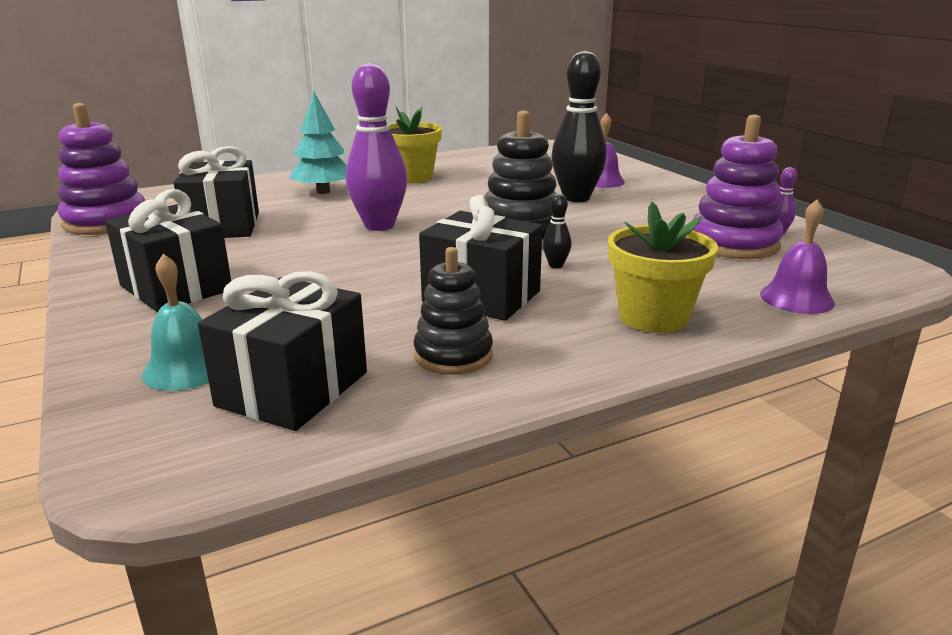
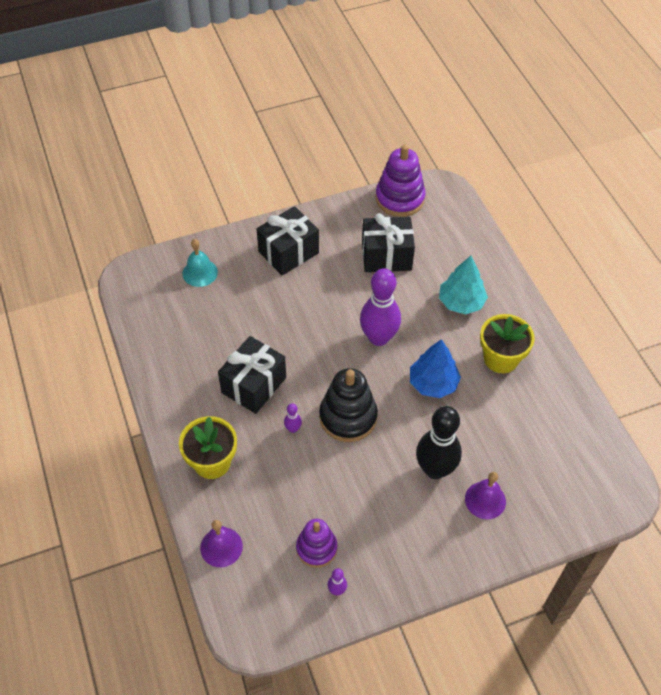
camera: 95 degrees right, 30 degrees up
(293, 389) = (174, 310): black gift -> none
(453, 201) = (433, 383): none -> blue tree
(453, 355) = (190, 367): black stacking toy -> none
(556, 265) = (293, 429): black bowling pin -> purple bowling pin
(734, 244) = (316, 548): purple stacking toy -> purple stacking toy, size x0.66

